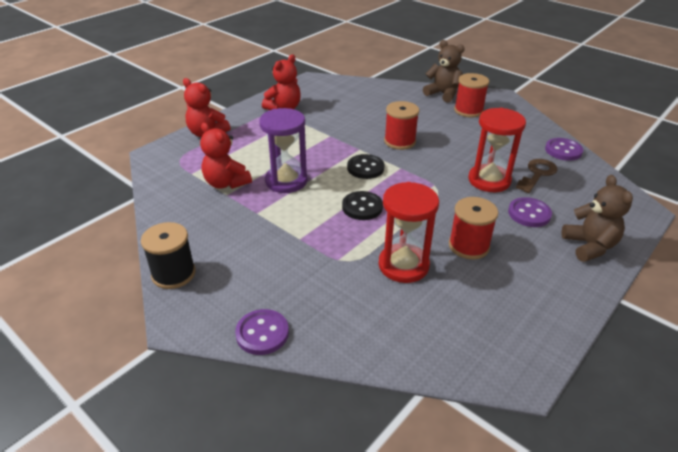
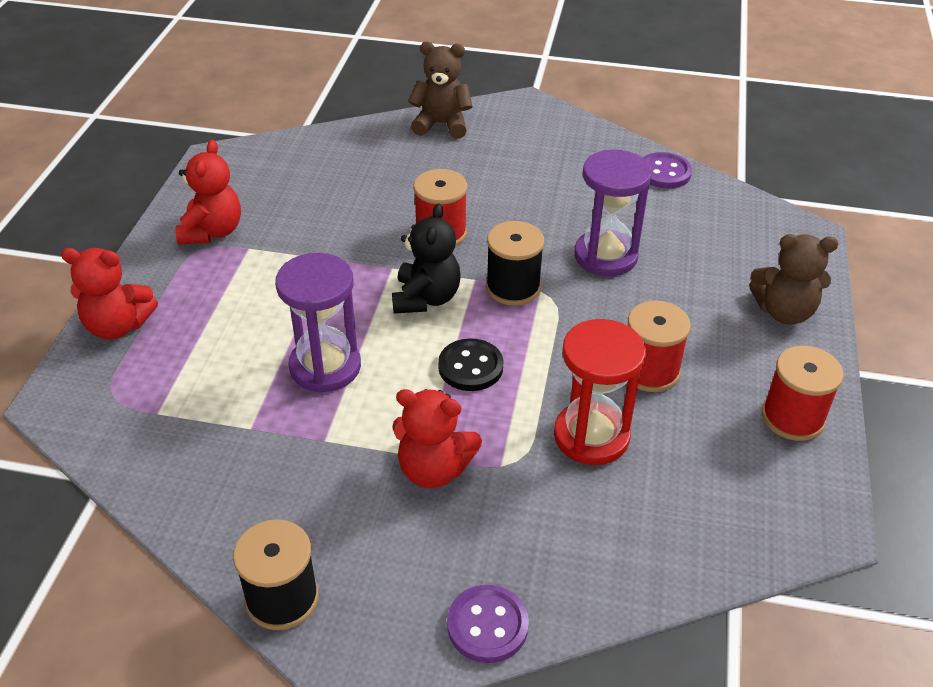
camera: 30 degrees left, 5 degrees up
(226, 183) = (232, 408): red teddy bear -> red teddy bear (433, 469)
(365, 168) = (426, 298): black button -> black teddy bear
(419, 178) = (513, 287): none -> black spool
(468, 110) = (498, 144): red spool -> red spool (792, 417)
(489, 180) = (605, 256): red hourglass -> purple hourglass
(529, 214) = (687, 291): purple button -> none
(537, 174) = (657, 223): brown key -> none
(589, 246) = (784, 312): brown teddy bear -> brown teddy bear turned 135 degrees clockwise

